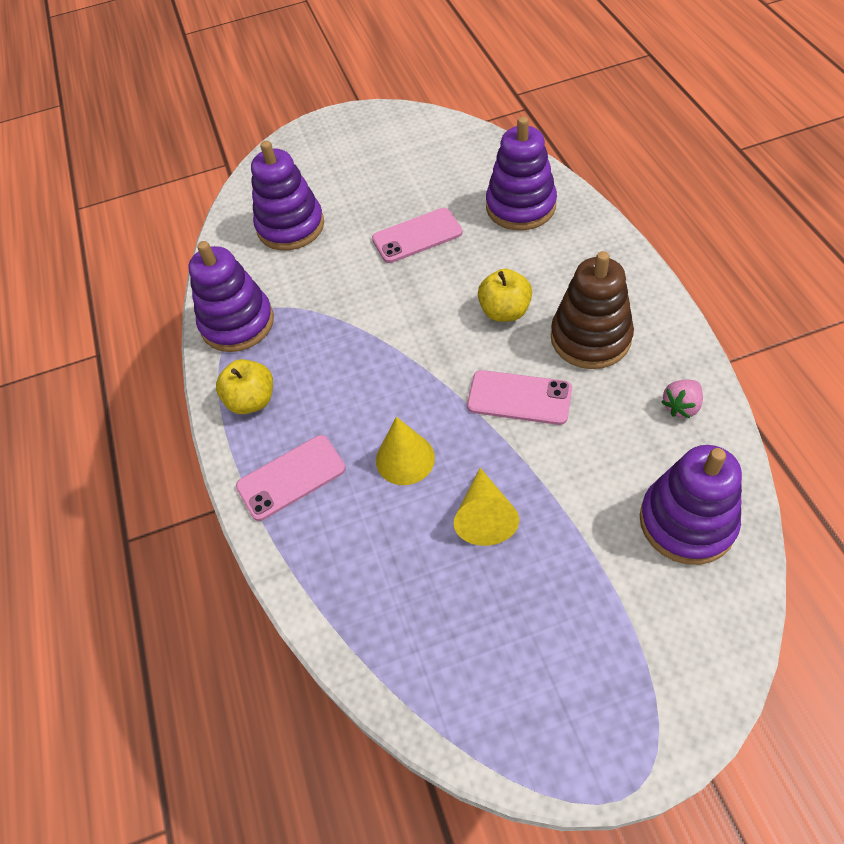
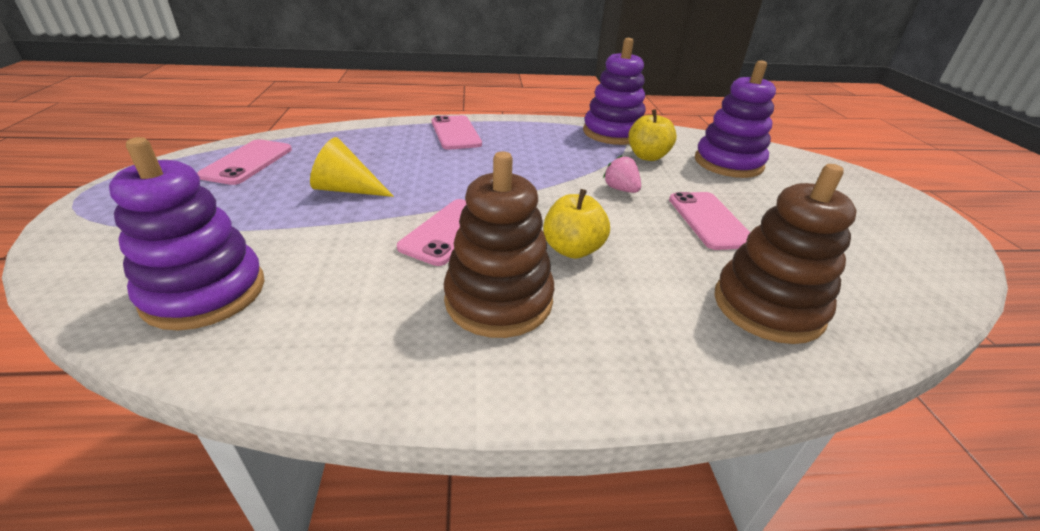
camera: 95 degrees right, 20 degrees down
(252, 400) = (533, 130): yellow apple -> yellow apple (647, 156)
(405, 459) = (433, 169): yellow cone -> none
(469, 665) = (248, 162): none -> pink phone
(520, 206) = (767, 307): purple stacking toy -> brown stacking toy
(681, 406) = (338, 344): pink strawberry -> pink strawberry (621, 189)

